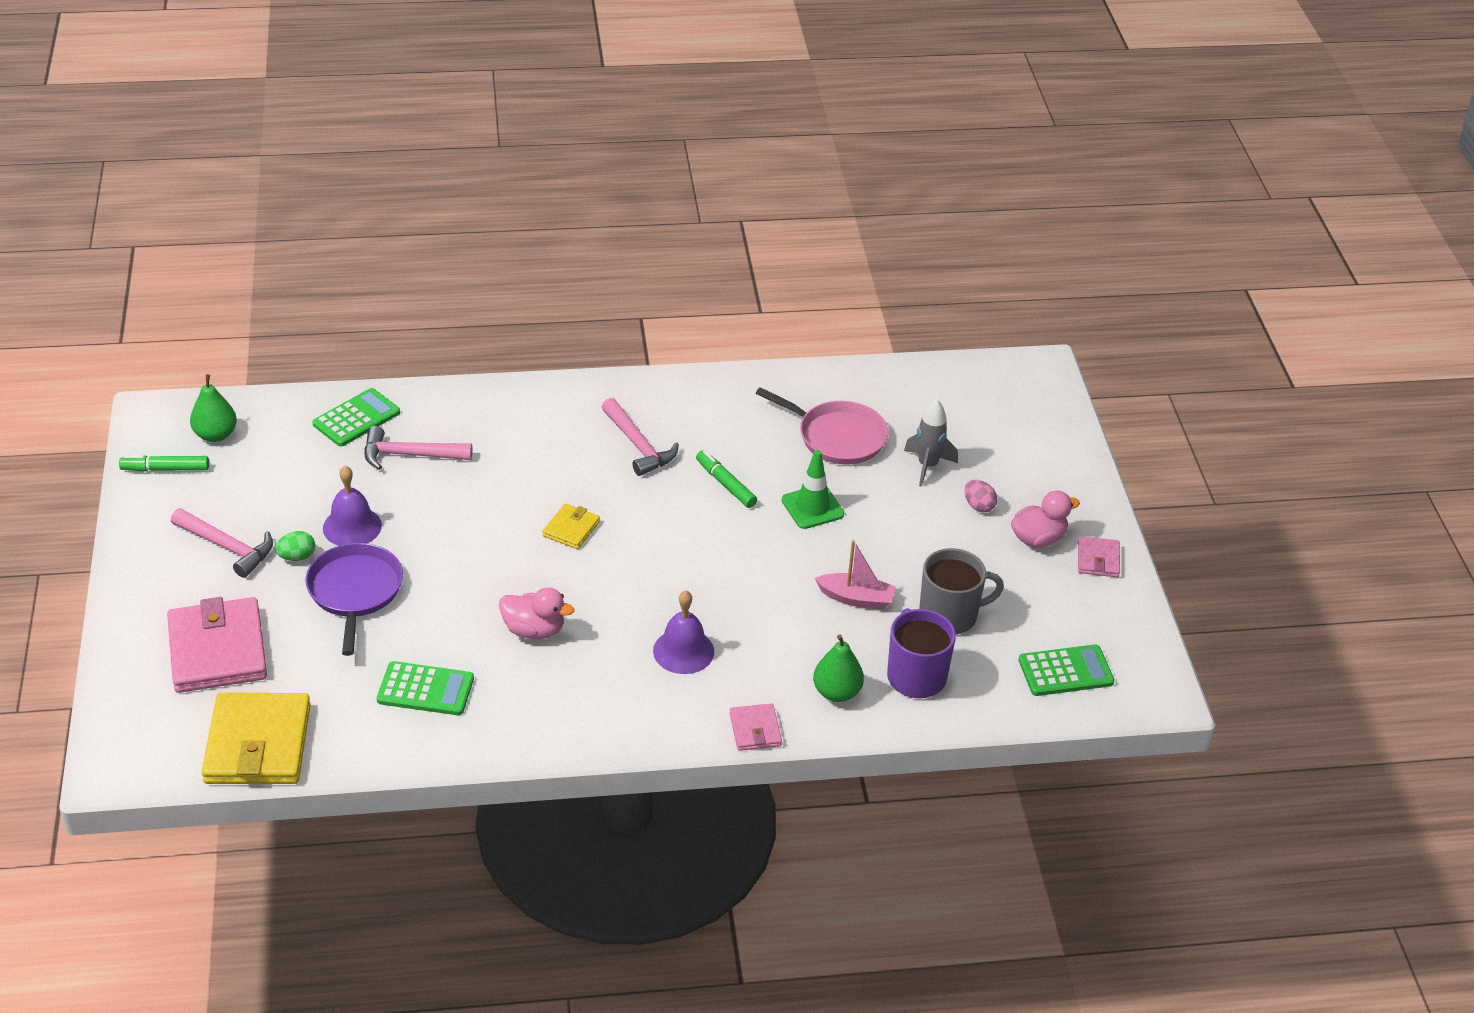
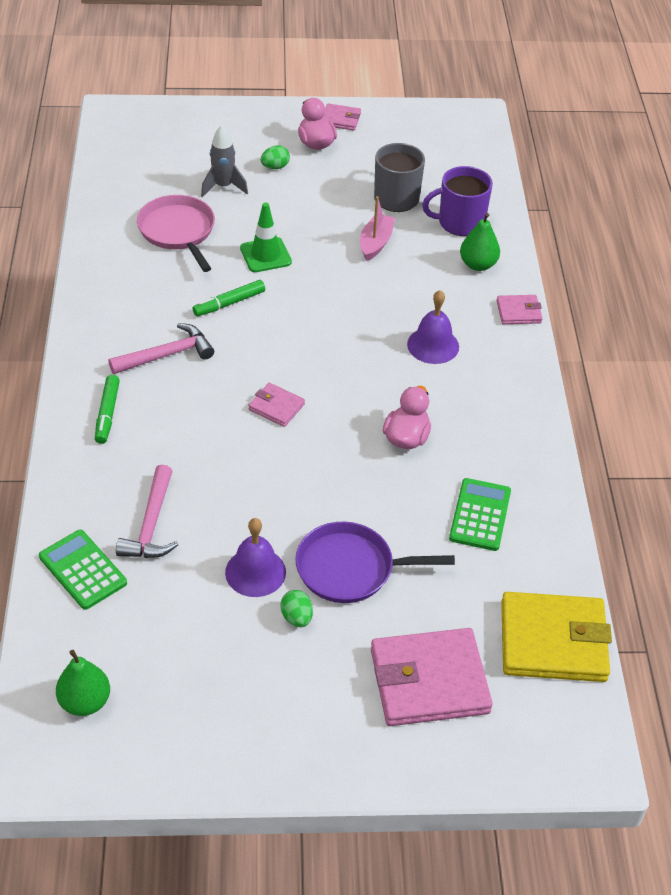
camera: 85 degrees left, 5 degrees up
(165, 469) = (138, 749): green marker -> green marker (107, 414)
(227, 547) = (276, 680): pink hammer -> none
(571, 529) = (276, 407): yellow wallet -> pink wallet
(837, 437) = (178, 231): pink pan -> pink pan turned 60 degrees counterclockwise
(978, 506) = (275, 167): pink egg -> green egg
(1065, 671) = (454, 152): green calculator -> none

